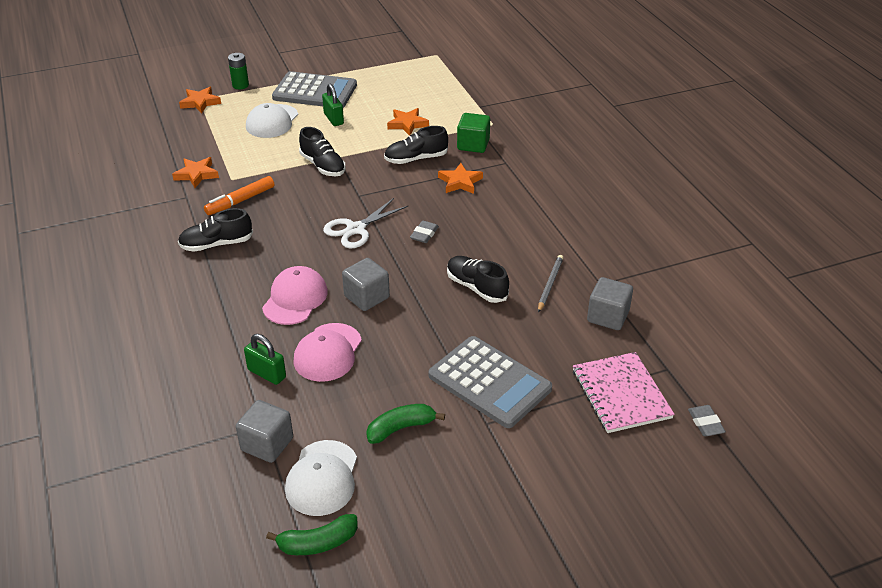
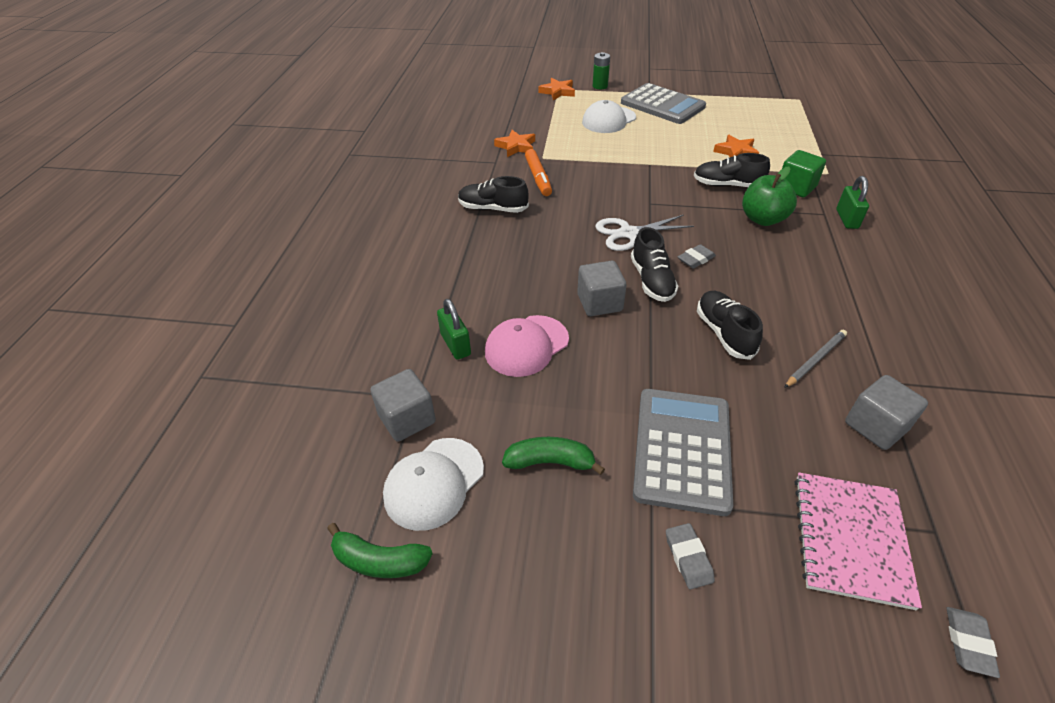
camera: 30 degrees right, 5 degrees up
(240, 201) = (538, 178): orange marker -> orange marker turned 90 degrees counterclockwise
(295, 299) = (529, 281): pink cap -> none
(323, 166) = (631, 168): black shoe -> black shoe (652, 280)
(333, 119) = (666, 131): green padlock -> green padlock (847, 219)
(460, 182) = (763, 219): orange star -> green apple
(489, 382) = (682, 450): grey calculator -> grey calculator turned 150 degrees counterclockwise
(528, 448) = (688, 558): none -> grey eraser

